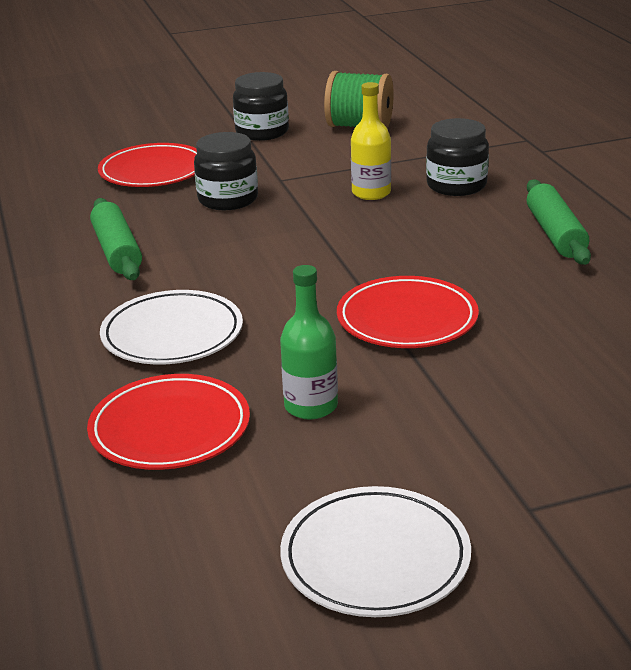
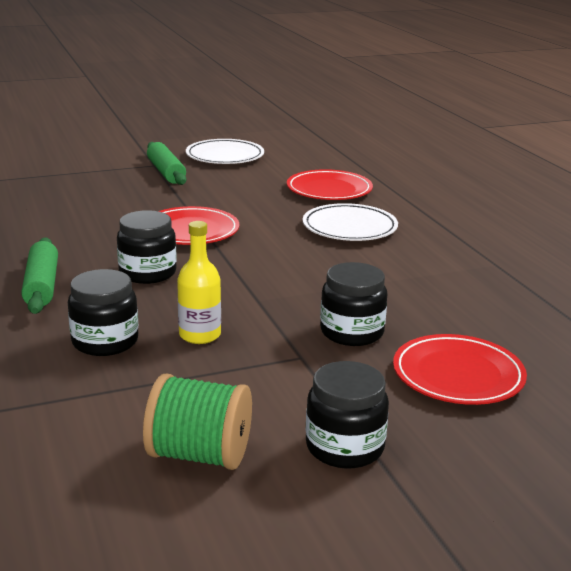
camera: 175 degrees right, 5 degrees down
(117, 251) = (429, 283): green rolling pin -> green rolling pin (166, 172)
(311, 406) = (254, 195): green bottle -> none
(443, 253) = (148, 273): none -> black jar

